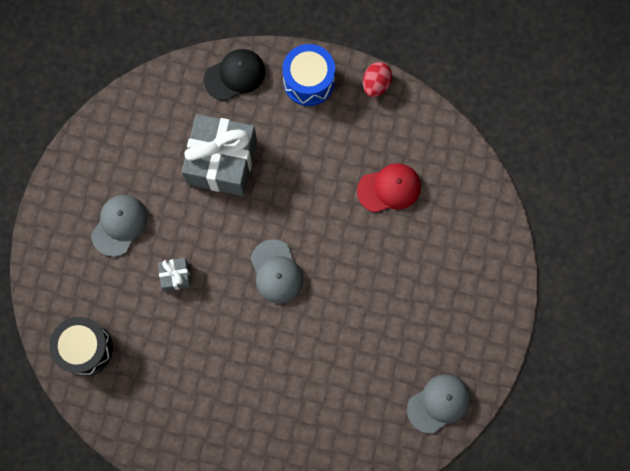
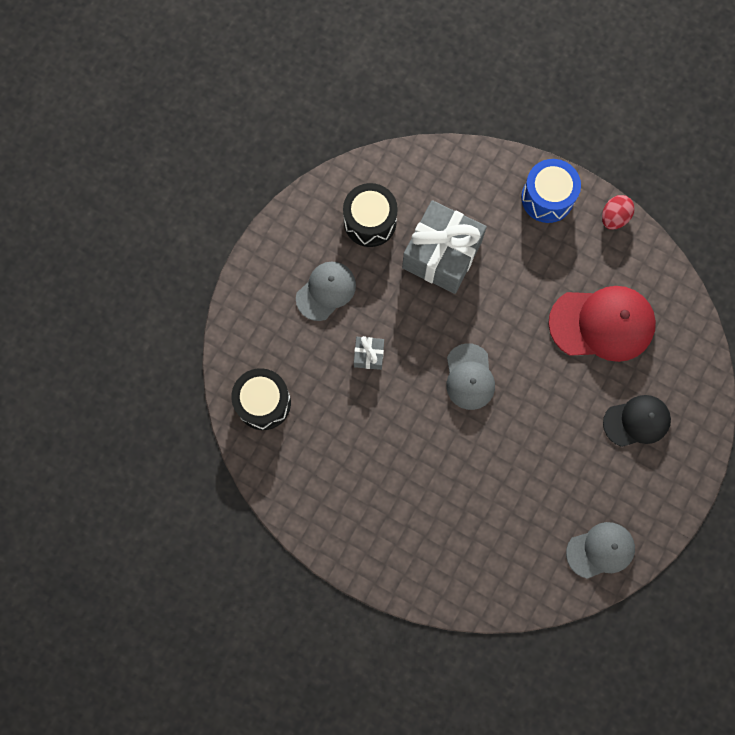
camera: 15 degrees right, 0 degrees up
(145, 147) = (370, 222): none -> black drum
(235, 75) = (475, 173): black cap -> black cap (637, 421)
(389, 188) = (602, 324): red cap -> red cap, size x1.59

